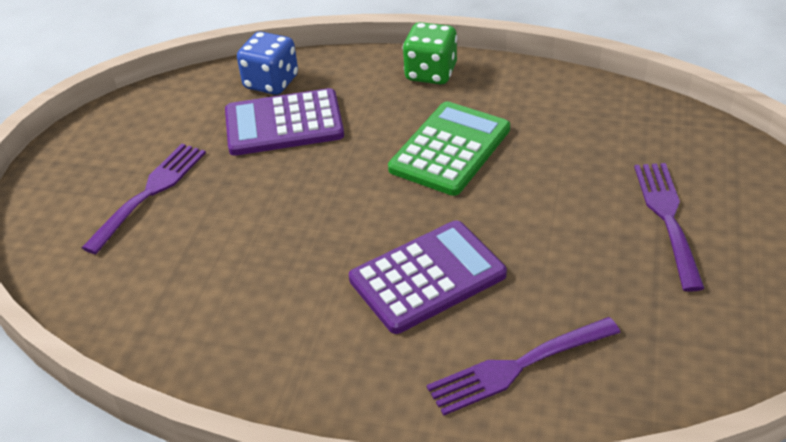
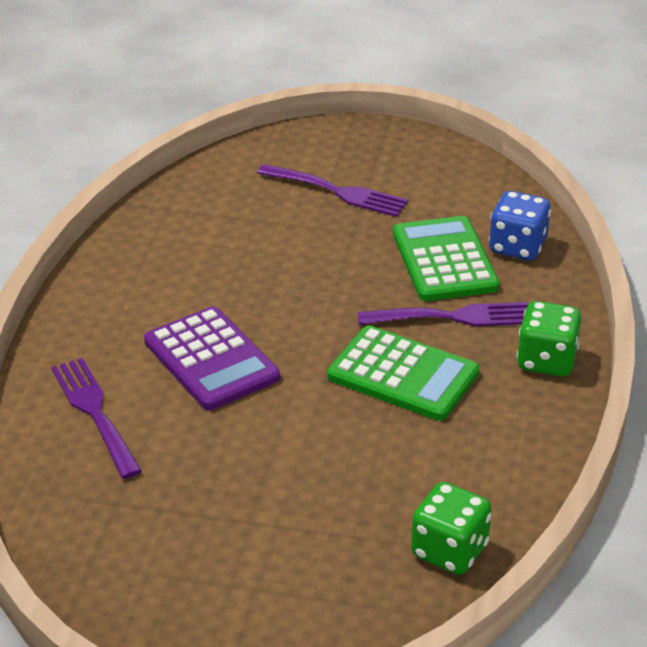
camera: 85 degrees right, 5 degrees down
(284, 124) = (444, 260): purple calculator -> green calculator
(664, 126) = (449, 551): none -> green dice
(668, 218) = (282, 533): purple fork -> purple fork (453, 317)

